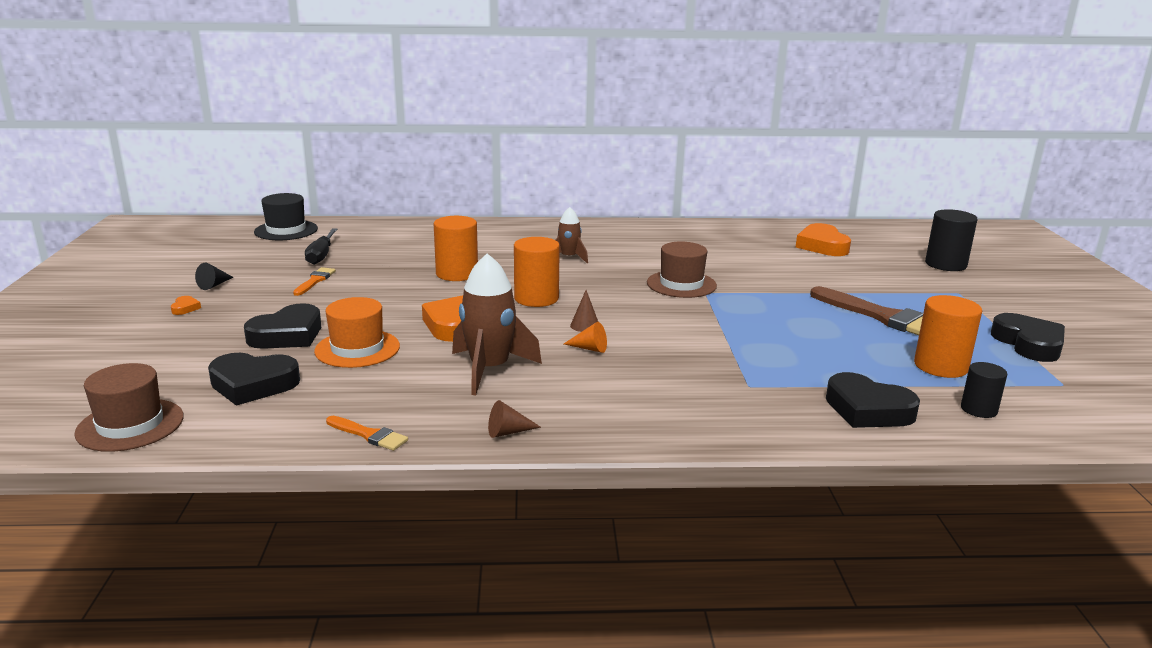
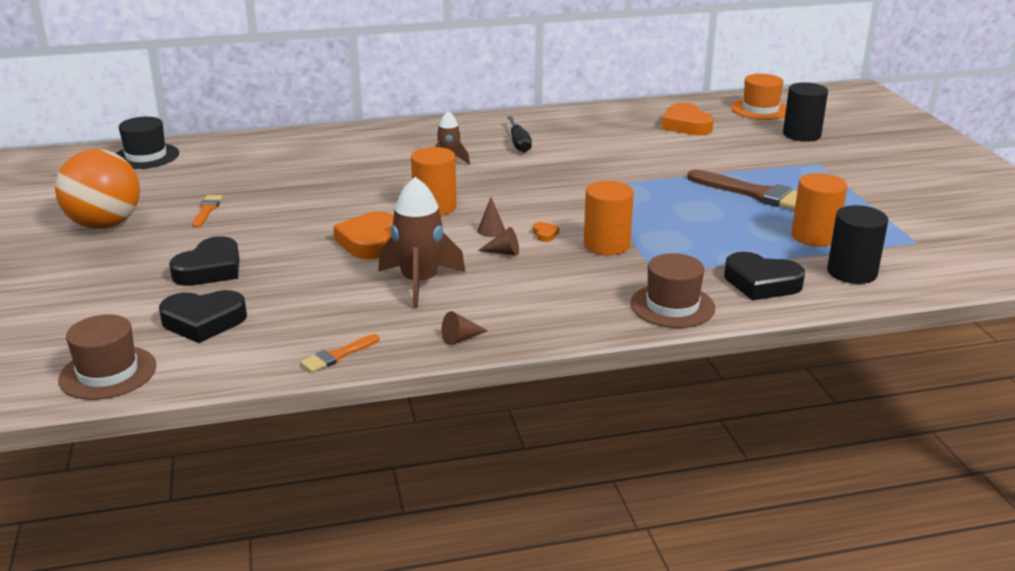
camera: 10 degrees left, 5 degrees up
(185, 308) = (90, 252): orange heart -> orange heart (545, 234)
(214, 285) = (105, 224): black cone -> orange ball
(321, 255) = (199, 181): black screwdriver -> black screwdriver (519, 143)
(357, 349) = (285, 276): orange hat -> orange hat (760, 109)
(369, 435) = (337, 355): orange brush -> orange brush turned 120 degrees clockwise
(457, 274) = (346, 188): orange cylinder -> orange cylinder (606, 245)
(589, 348) = (503, 252): orange cone -> brown cone
(681, 284) = (566, 179): brown hat -> brown hat (672, 306)
(979, 409) = (852, 272): black cylinder -> black cylinder, size x1.63
(1029, 344) = (884, 207): black heart -> none

